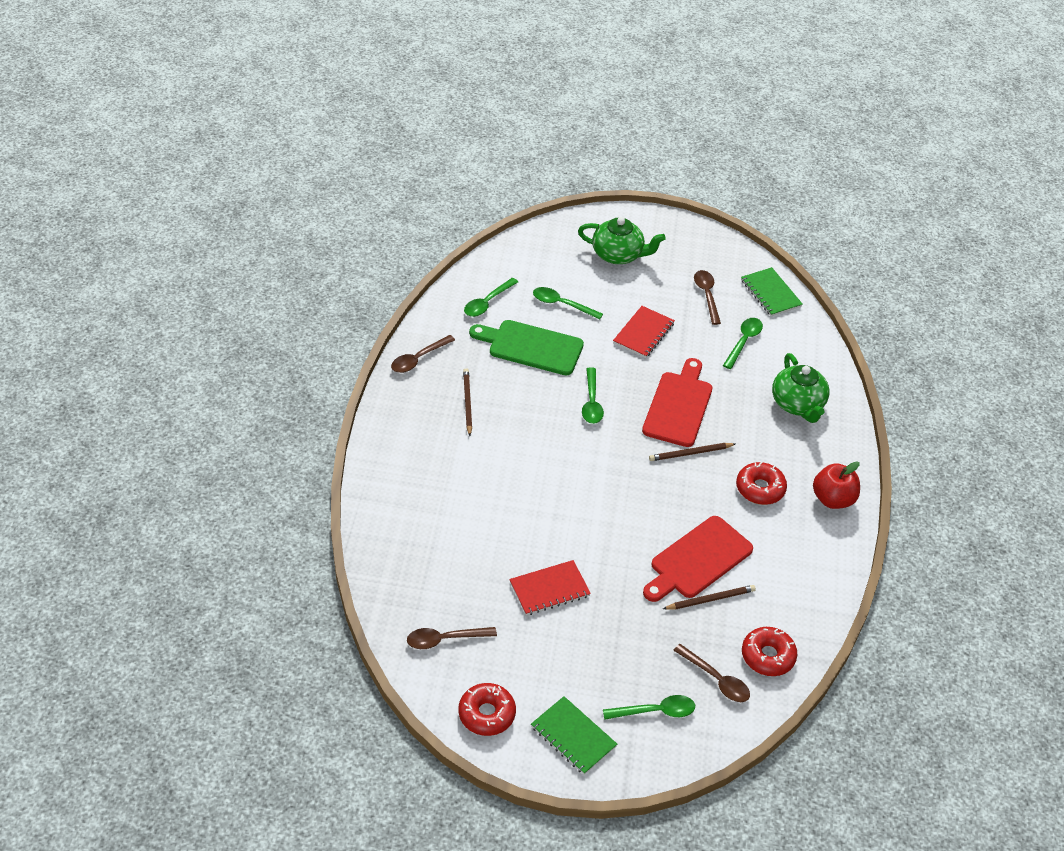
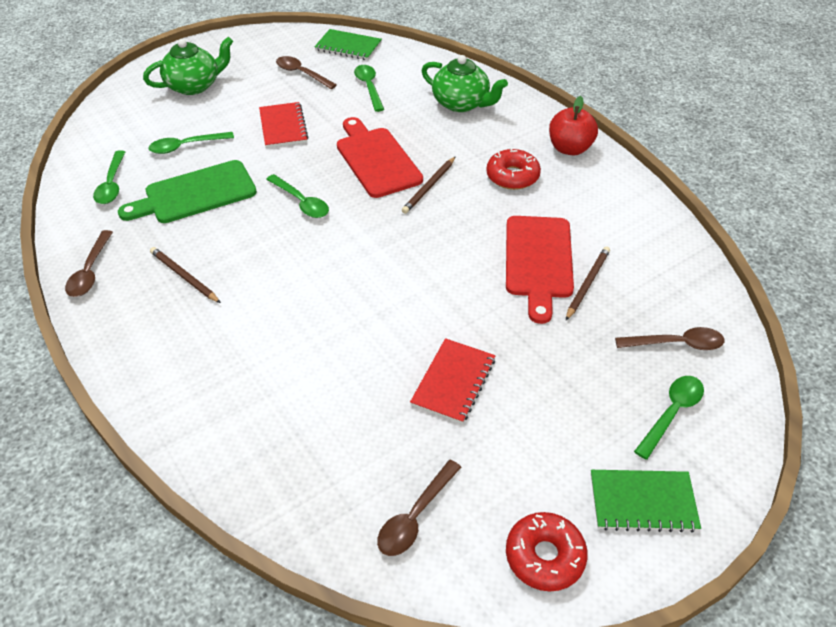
camera: 40 degrees left, 0 degrees up
(767, 656) = (684, 293): red donut -> none

